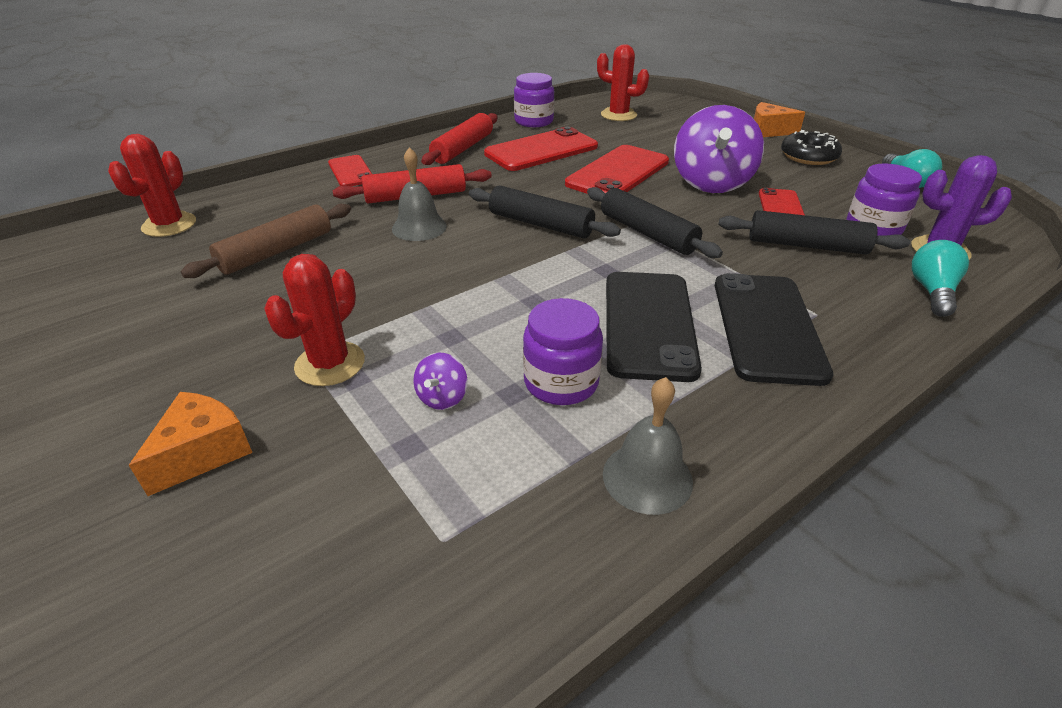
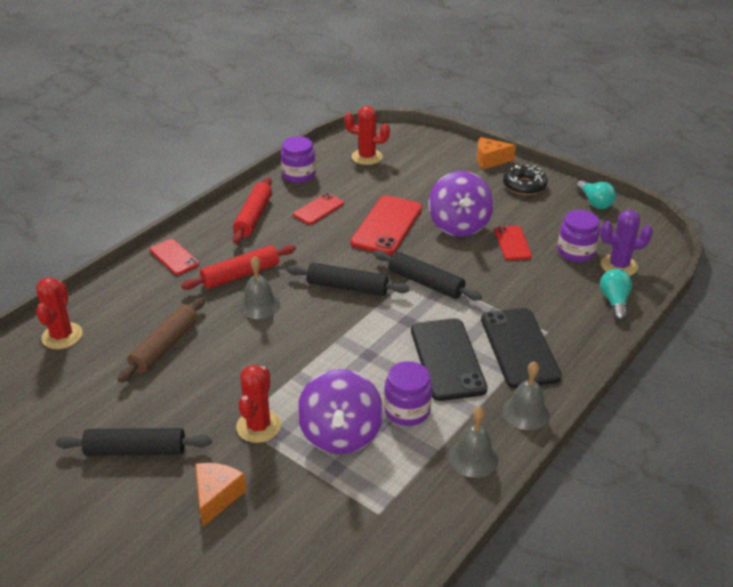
camera: 15 degrees left, 0 degrees up
(442, 398) = (341, 434): purple spinning top -> purple spinning top, size x2.43
(541, 150) = (318, 209): red phone -> red phone, size x0.58
(760, 421) = (526, 412): none -> grey bell
(807, 245) = (534, 276): black rolling pin -> black rolling pin (136, 450)

